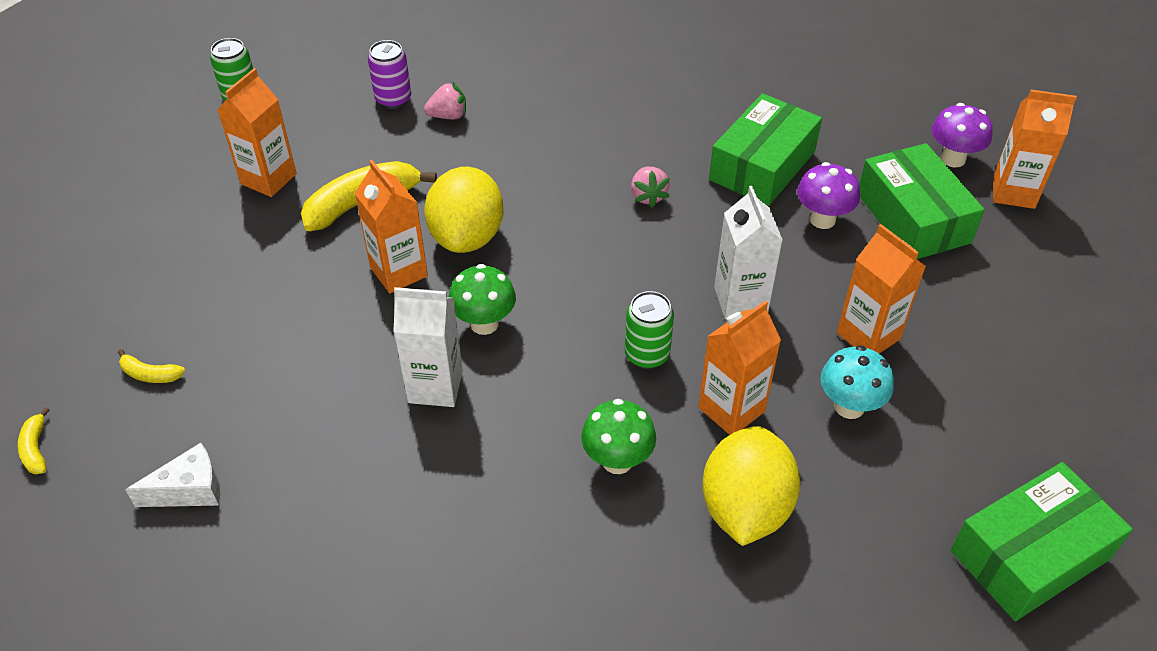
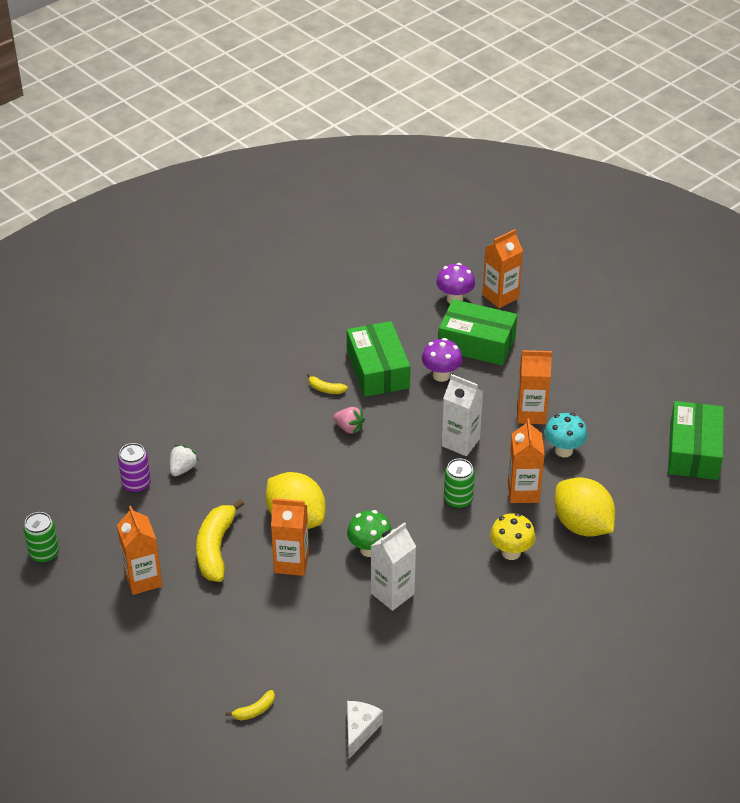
camera: 50 degrees left, 5 degrees down
(36, 449) = (260, 786): yellow banana -> yellow banana (325, 389)
(448, 116) = (183, 469): pink strawberry -> white strawberry
(617, 461) = (511, 552): green mushroom -> yellow mushroom

